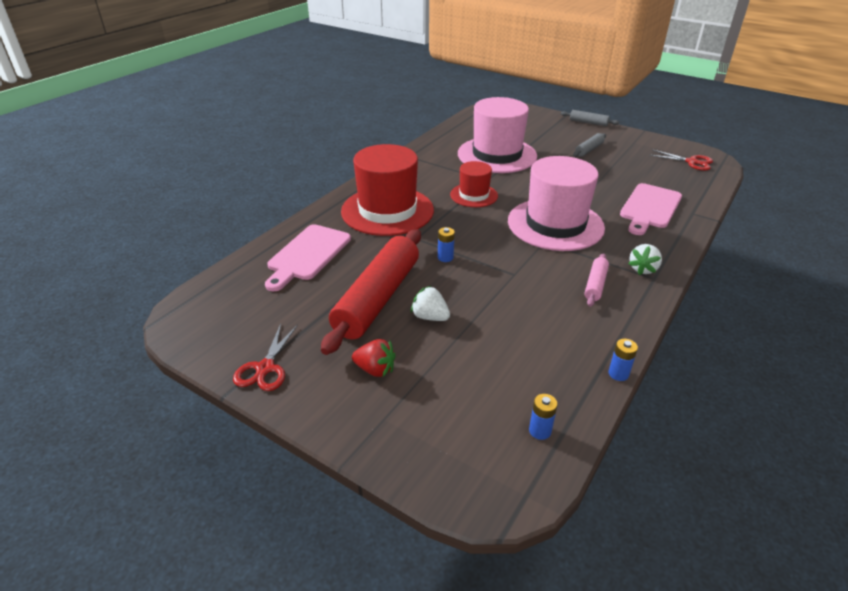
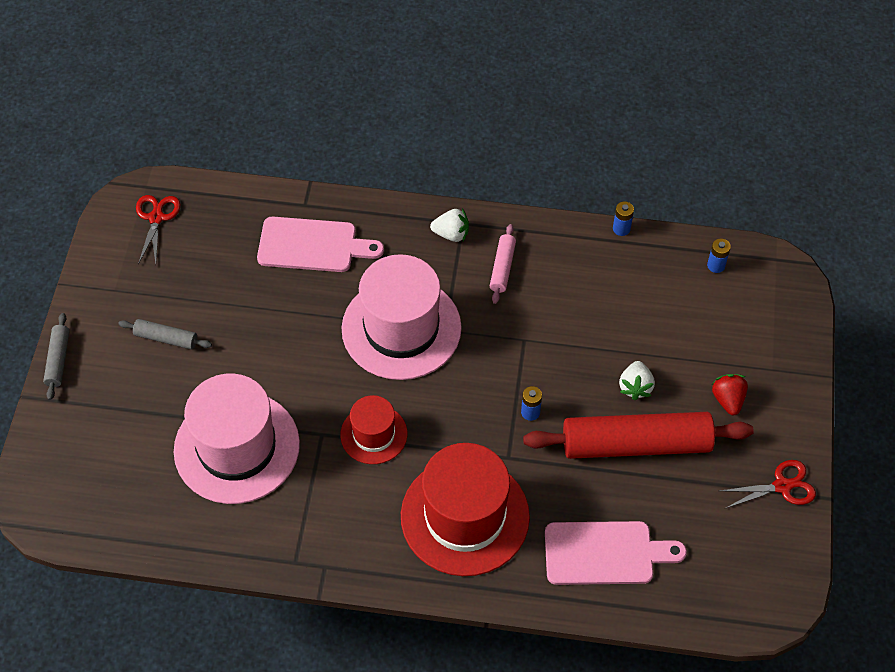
camera: 115 degrees left, 20 degrees up
(595, 284) = (502, 267): pink rolling pin -> pink rolling pin turned 75 degrees counterclockwise

